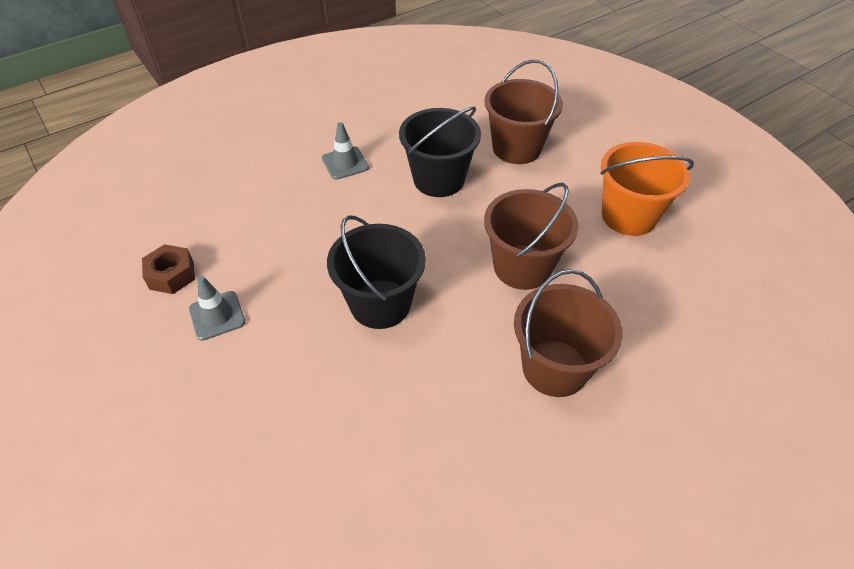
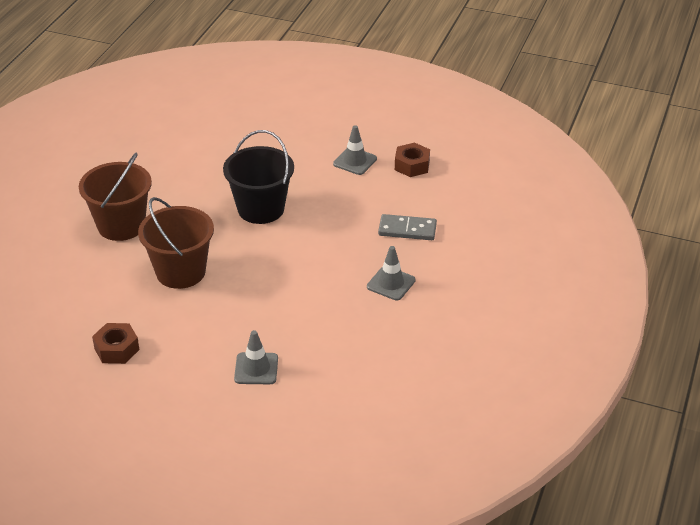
camera: 145 degrees right, 10 degrees down
(272, 203) = (407, 230): none -> grey domino
(439, 179) = (300, 306): black bucket -> none
(516, 148) = (256, 369): brown bucket -> grey traffic cone
(628, 216) = (116, 349): orange bucket -> brown nut

